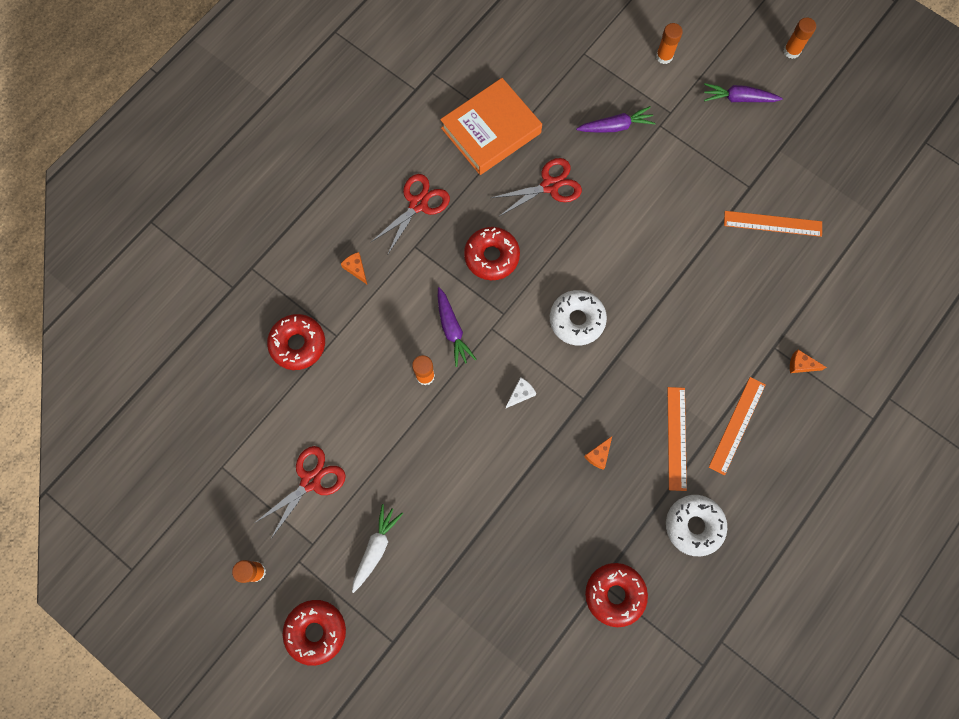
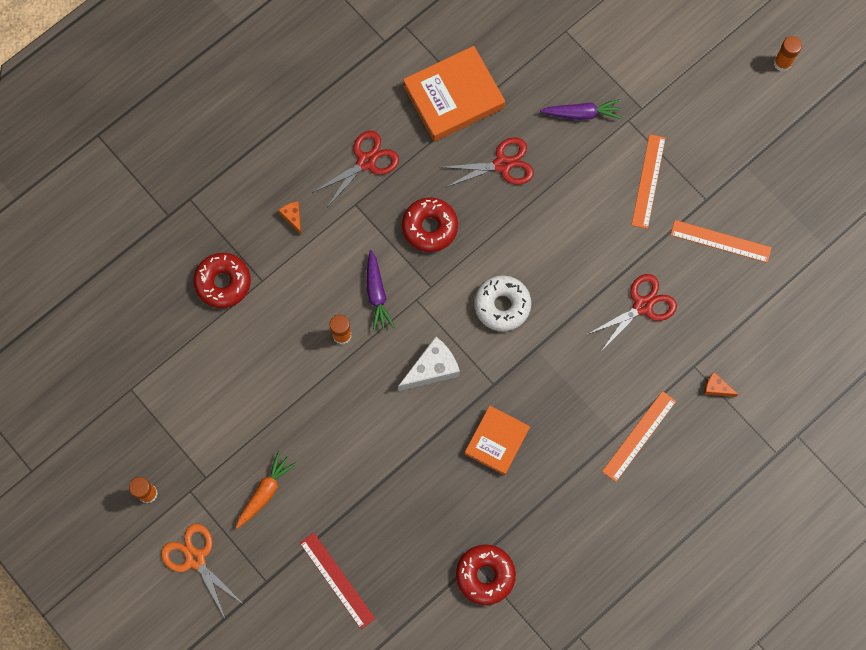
camera: 10 degrees right, 0 degrees up
(311, 481) = (214, 417): red scissors -> red scissors (642, 306)
(316, 631) = (195, 559): red donut -> orange scissors
(376, 548) = (265, 492): white carrot -> orange carrot
(465, 627) = (337, 580): none -> red ruler
(520, 394) = (432, 369): white cheese -> white cheese, size x1.92
(598, 455) = (496, 441): orange cheese -> orange book
(664, 56) = (648, 47): orange glue stick -> none
(676, 438) = (576, 438): orange ruler -> orange ruler (648, 181)
(694, 525) = (575, 524): white donut -> none
(738, 98) = (715, 105): purple carrot -> none

